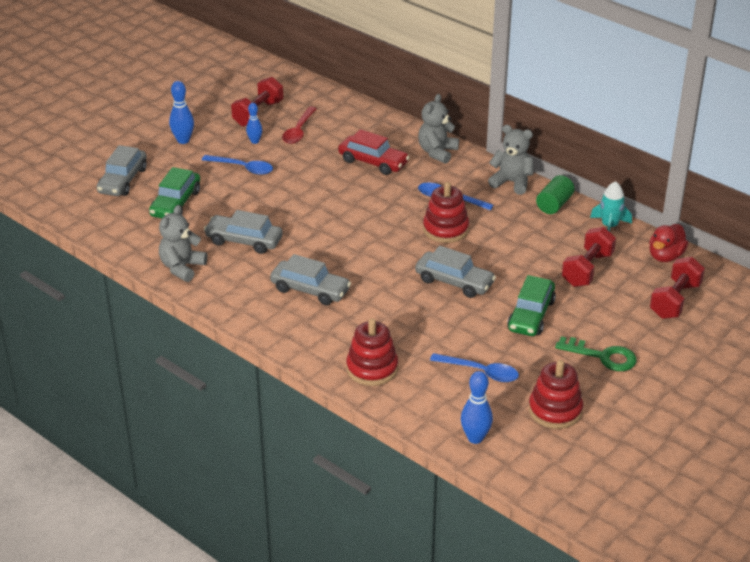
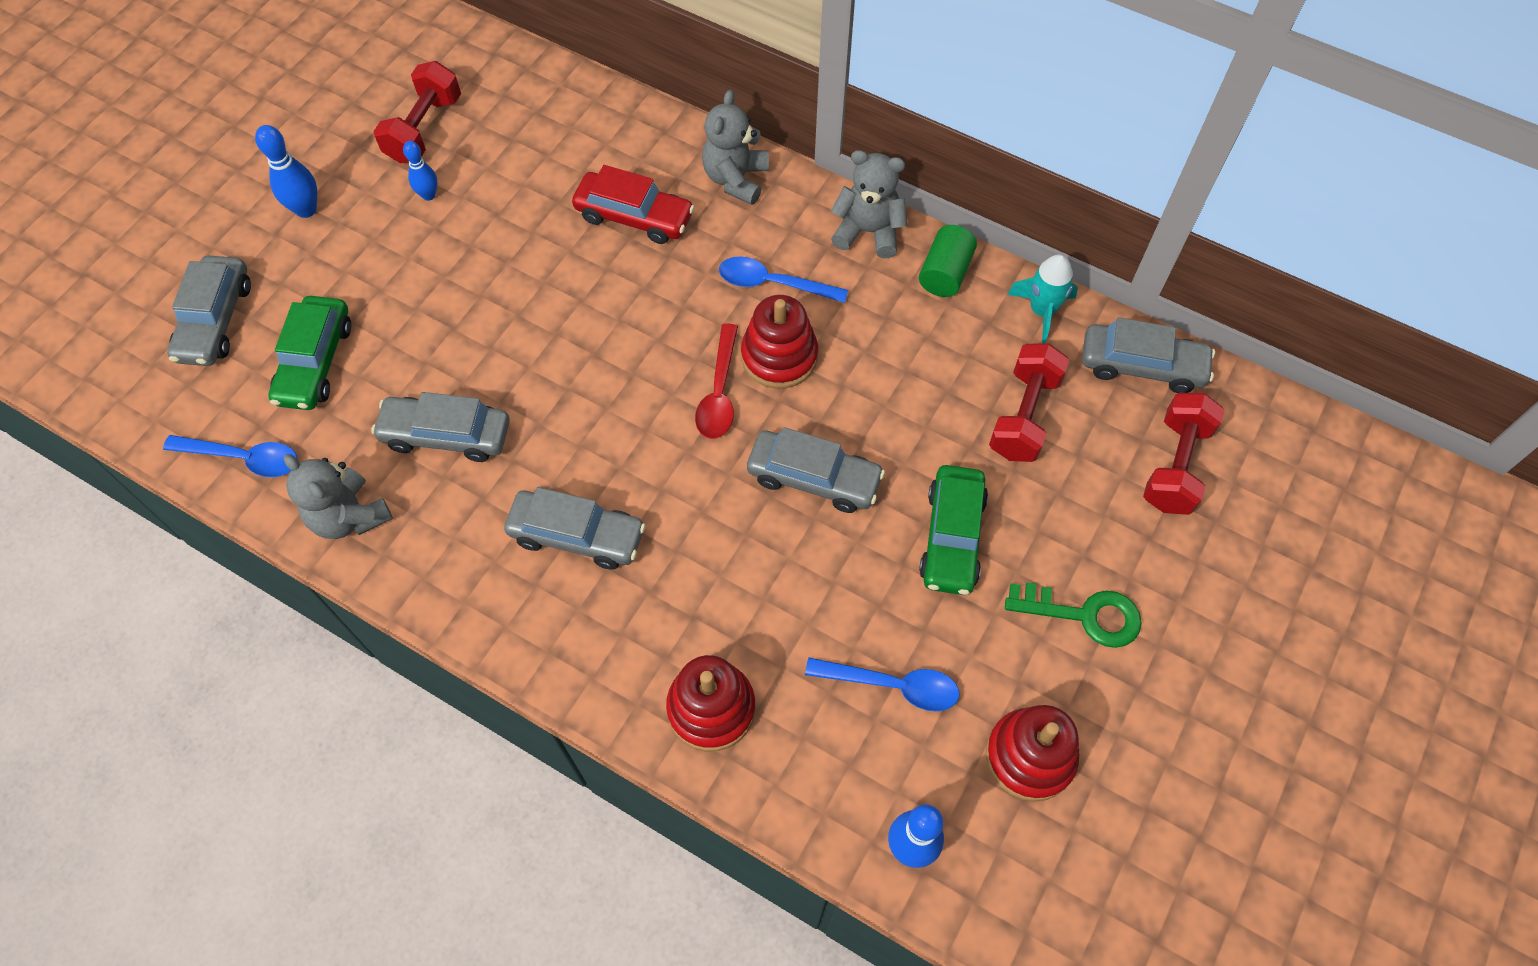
camera: 10 degrees left, 25 degrees up
(182, 268) = (349, 516): grey teddy bear -> grey teddy bear turned 60 degrees counterclockwise
(243, 168) = (418, 261): blue spoon -> blue spoon (244, 458)
(298, 131) = (499, 161): red spoon -> red spoon (719, 392)
(665, 256) = (1142, 365): red duck -> grey car

